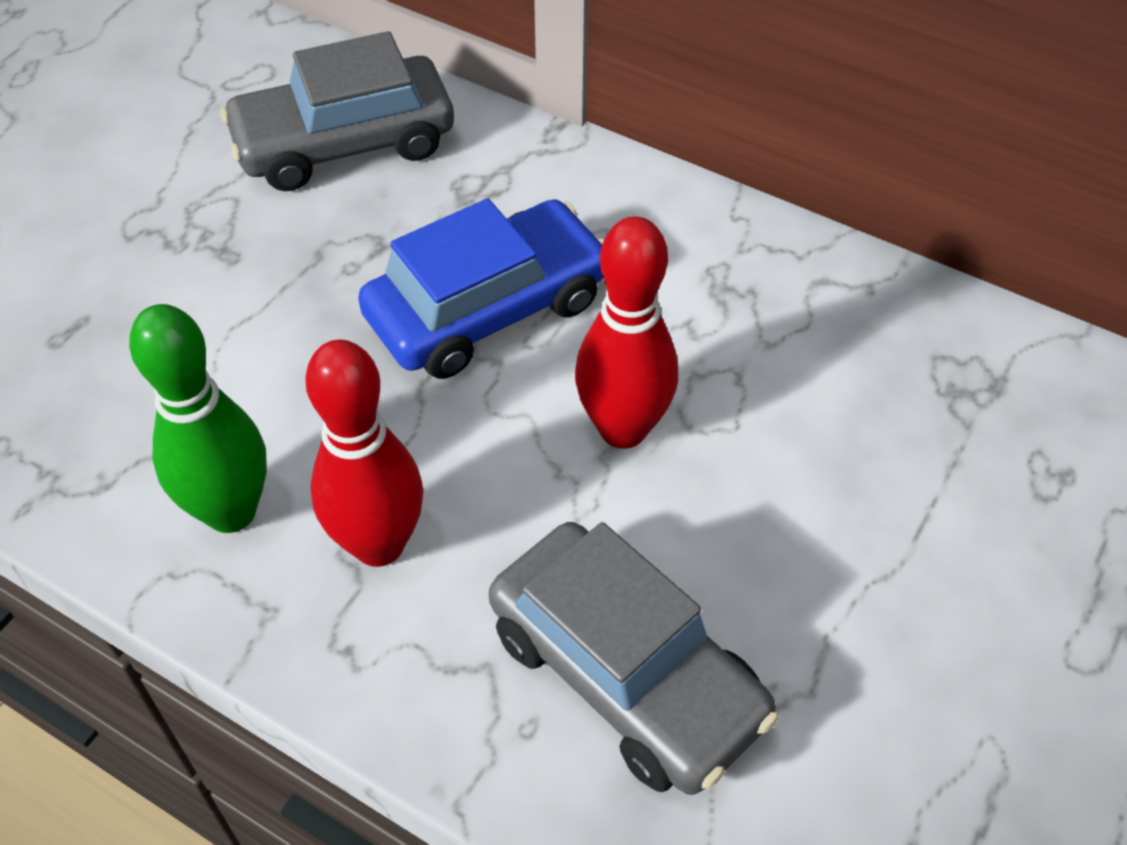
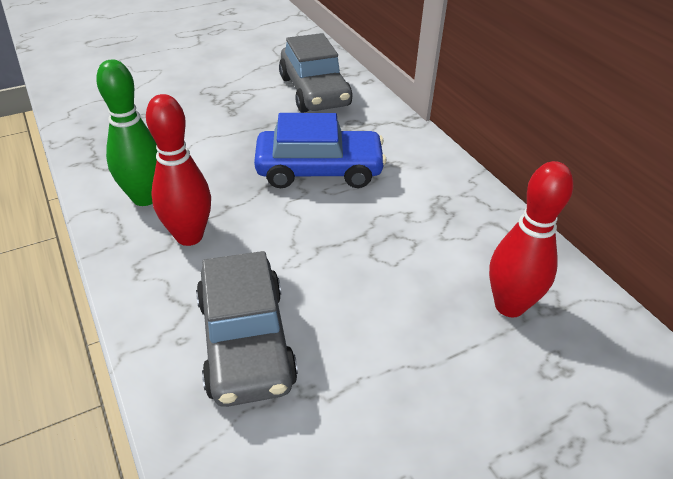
camera: 30 degrees right, 10 degrees down
(344, 143) = (314, 91): grey car -> grey car turned 120 degrees counterclockwise
(623, 429) = (338, 241): red bowling pin -> red bowling pin (509, 306)

